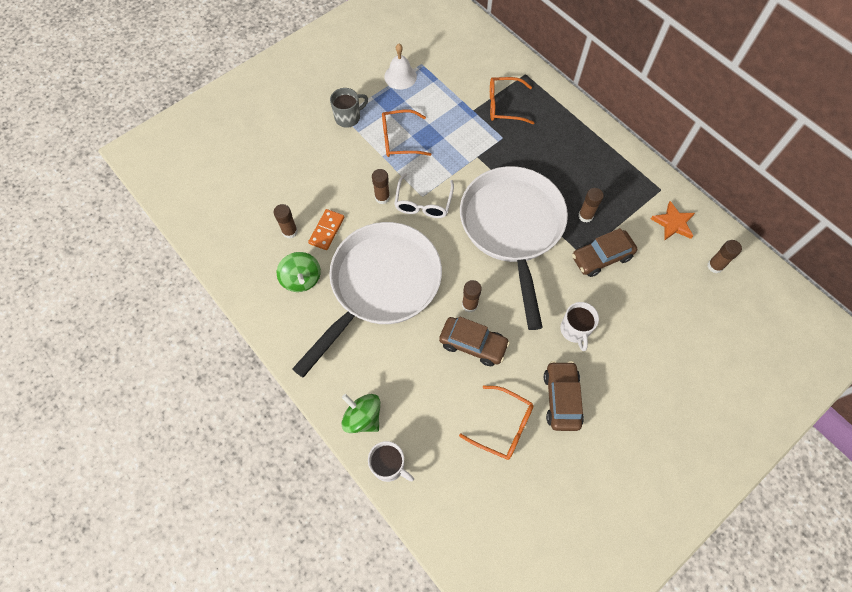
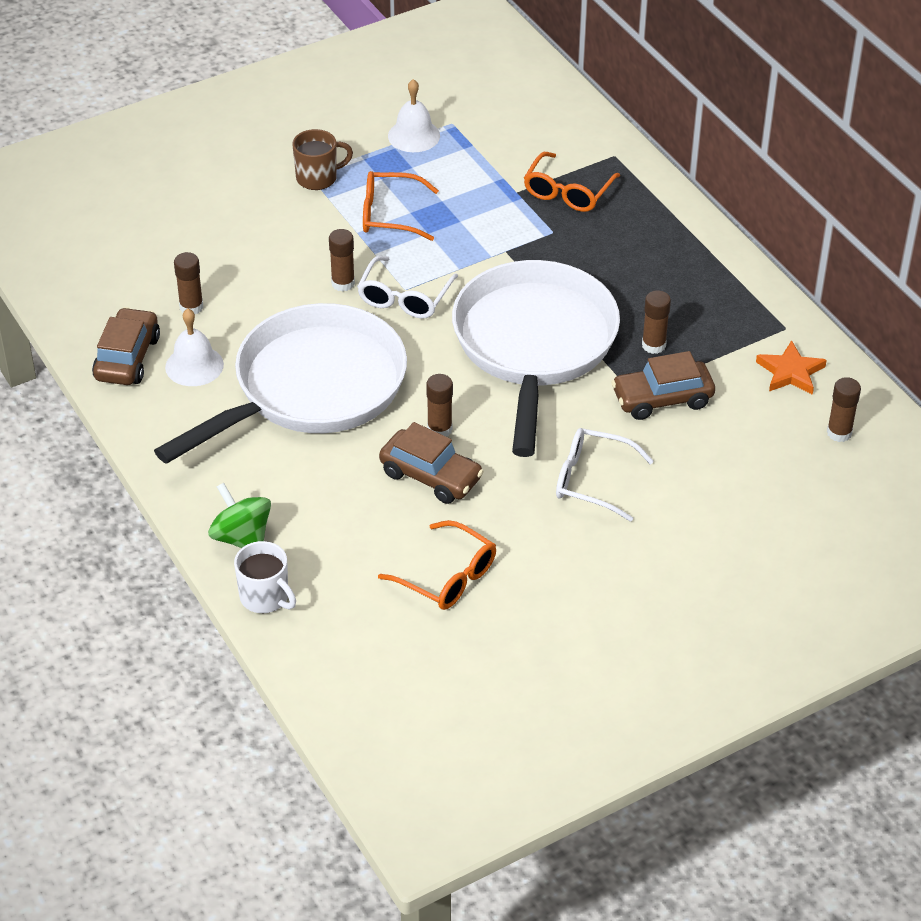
camera: 10 degrees right, 20 degrees down
(301, 279) = (194, 365): green spinning top -> white bell
(327, 230) = (247, 313): orange domino -> none
(348, 117) = (318, 178): grey mug -> brown mug
(504, 105) = (567, 192): orange glasses -> orange glasses turned 75 degrees counterclockwise
(561, 398) = (546, 557): brown car -> brown car (127, 358)
(575, 330) = (592, 480): white mug -> white glasses

